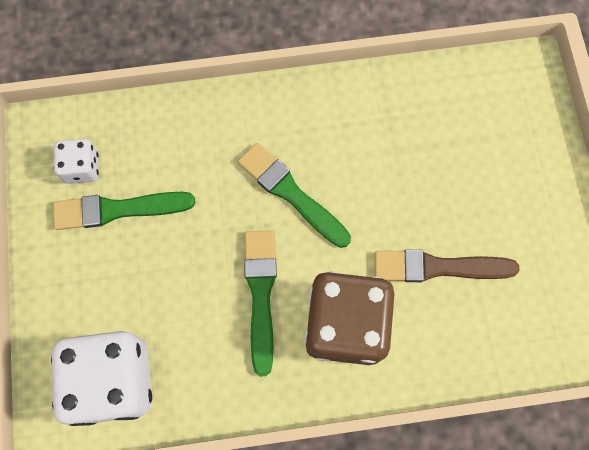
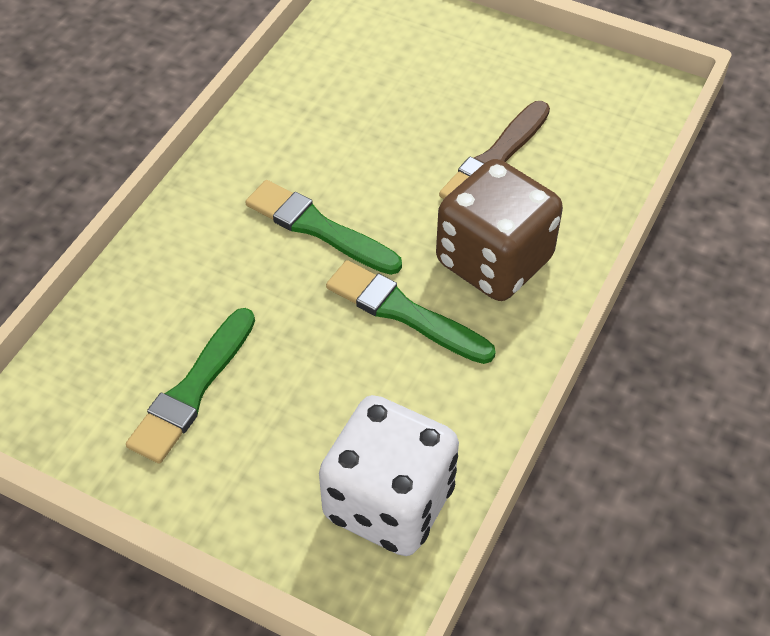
camera: 55 degrees left, 20 degrees down
(82, 168) = (109, 398): white dice -> none
(291, 194) = (319, 228): green brush -> green brush turned 45 degrees clockwise

